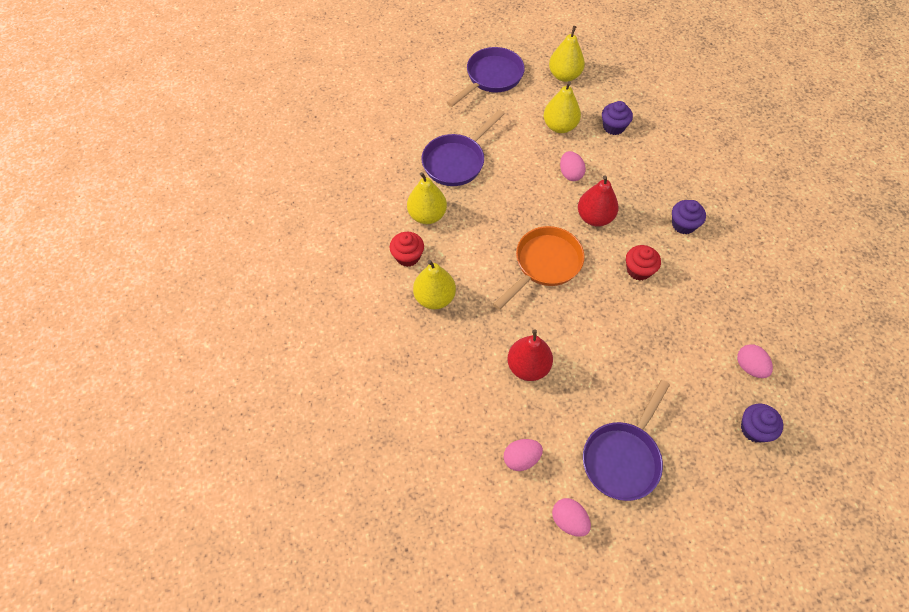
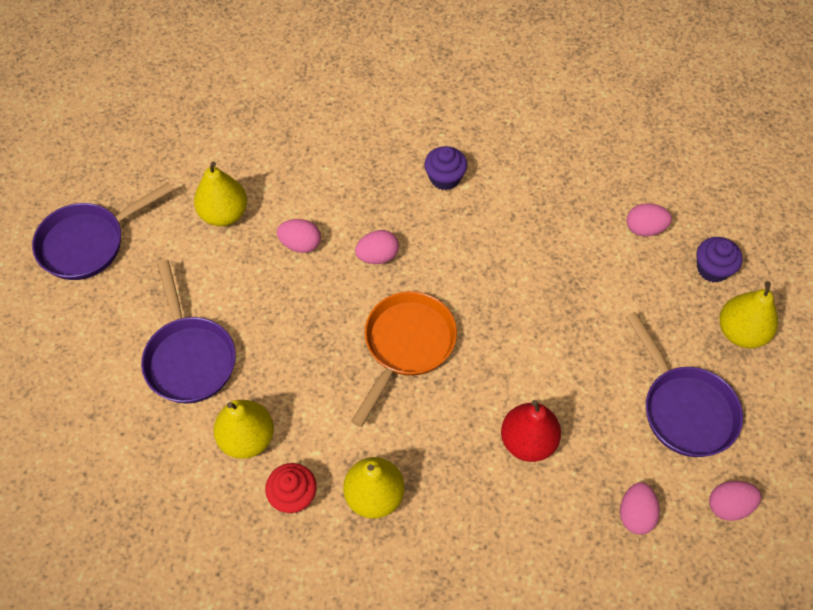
camera: 60 degrees left, 0 degrees up
(491, 78) = (89, 243): purple pan -> purple pan turned 105 degrees counterclockwise
(544, 264) = (406, 346): orange pan -> orange pan turned 45 degrees clockwise
(564, 75) = (152, 163): yellow pear -> yellow pear (741, 332)
(594, 217) = (377, 256): red pear -> pink egg
(613, 127) = (267, 161): purple cupcake -> none
(638, 270) = (474, 255): red cupcake -> none

